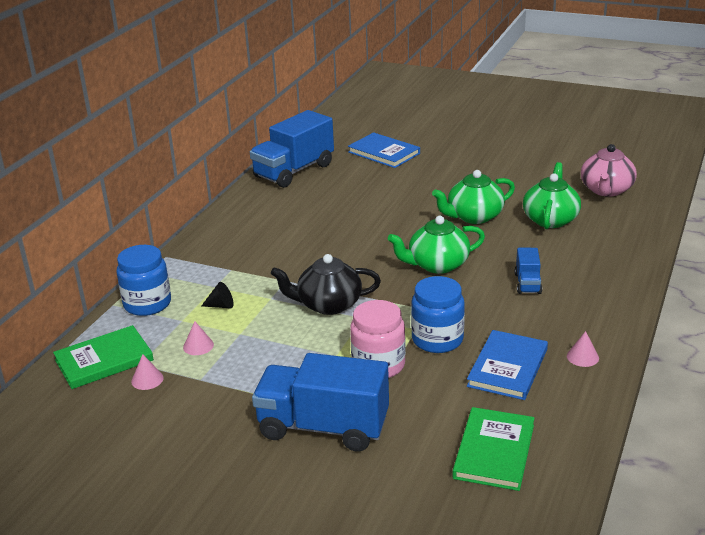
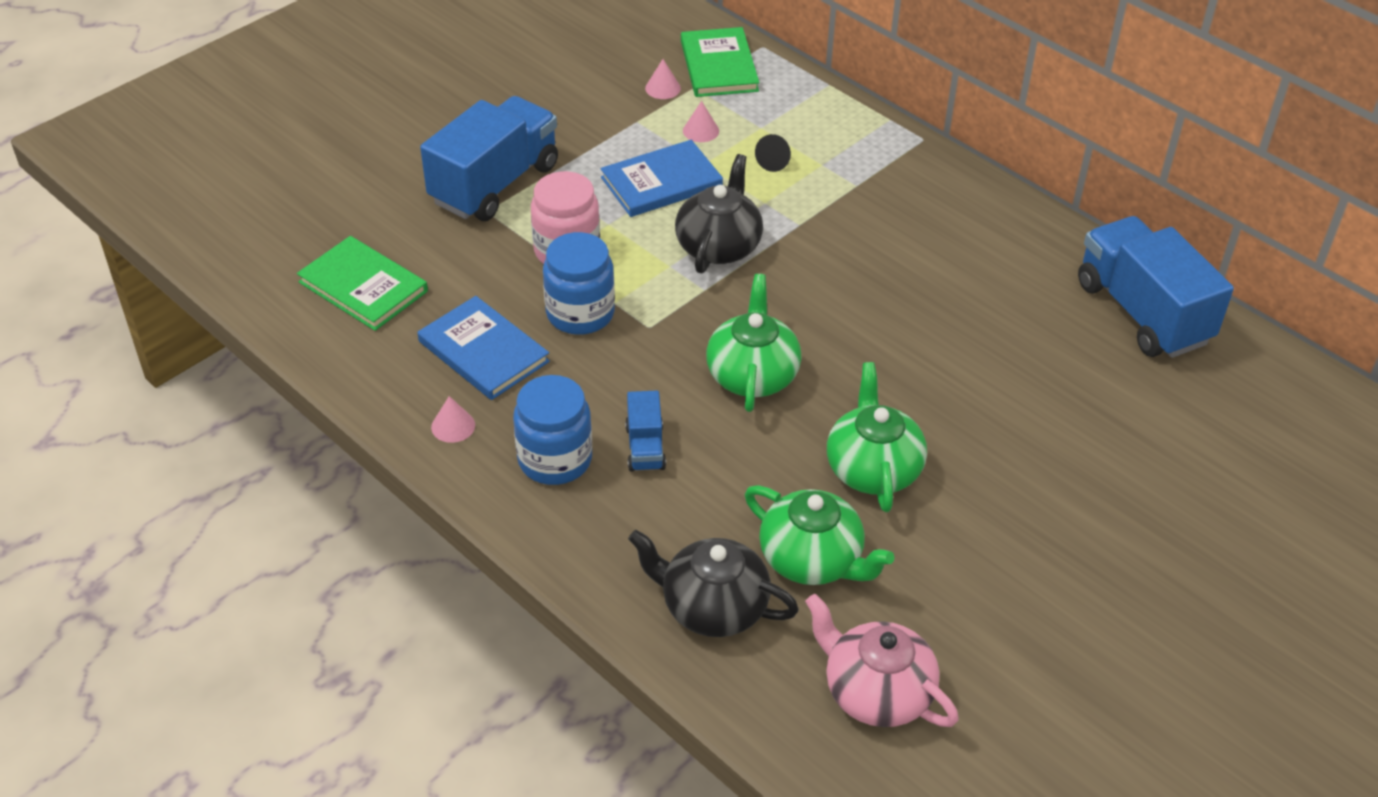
camera: 110 degrees right, 15 degrees up
(147, 304) = (815, 109): blue jar -> blue jar (555, 459)
(384, 153) = (1174, 442): blue book -> blue book (661, 182)
(527, 283) = (645, 447): blue truck -> blue truck turned 120 degrees counterclockwise
(609, 237) = (712, 607): none -> black teapot

